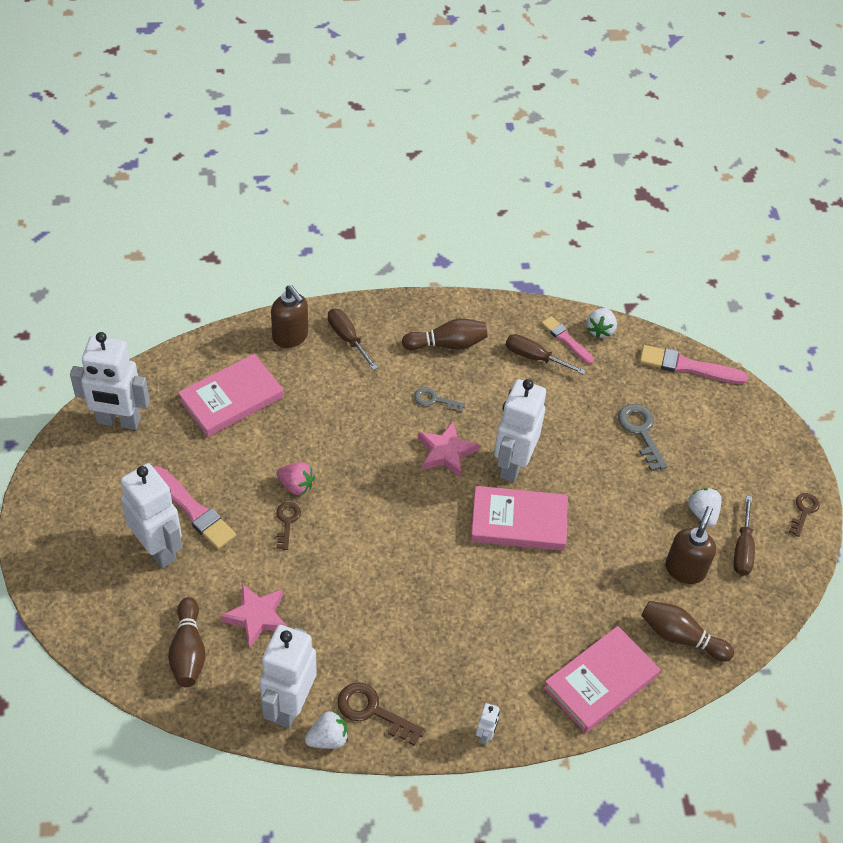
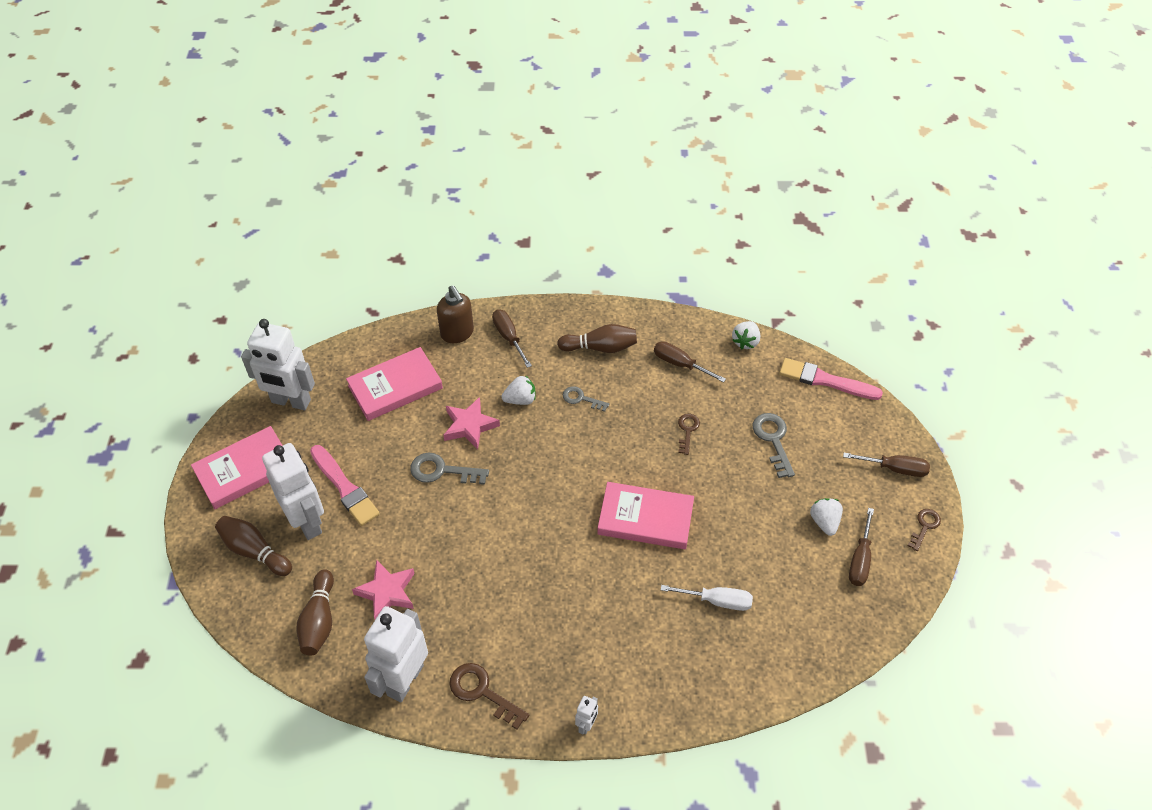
camera: 10 degrees right, 0 degrees up
(287, 522) = (428, 504): brown key -> brown key (687, 430)
(296, 485) = (442, 471): pink strawberry -> grey key
(328, 738) = (436, 715): white strawberry -> white strawberry (520, 399)
(446, 452) = (585, 448): pink star -> pink star (469, 426)
(512, 464) = (646, 463): white robot -> none
(566, 339) = (712, 349): pink brush -> none
(600, 682) = (705, 680): pink book -> pink book (244, 470)
(602, 601) = (717, 601): none -> white screwdriver
(681, 637) = (789, 642): brown bowling pin -> brown bowling pin (254, 551)
(685, 569) = (801, 575): brown soap dispenser -> none
(768, 454) = (894, 468): none -> brown screwdriver

